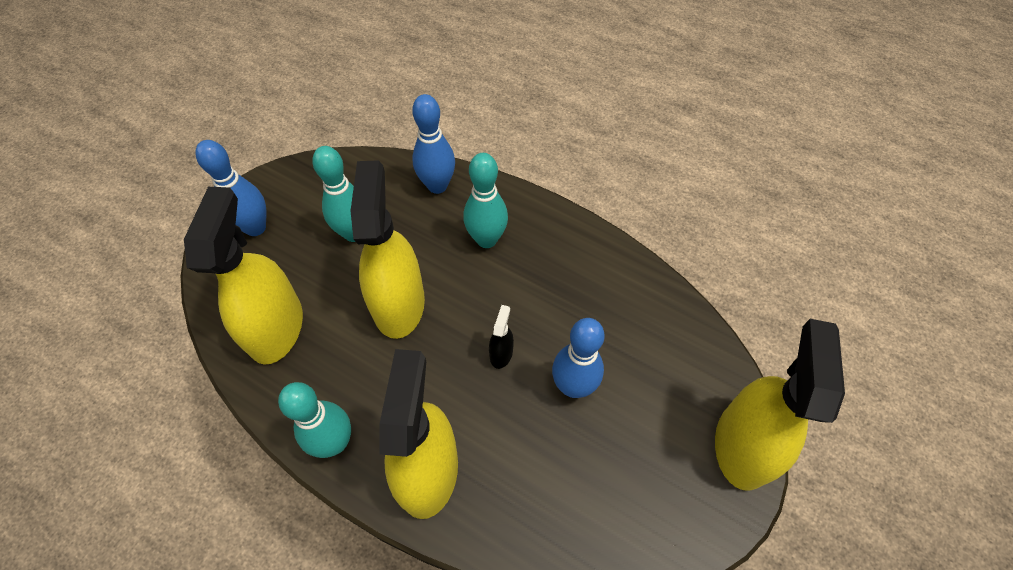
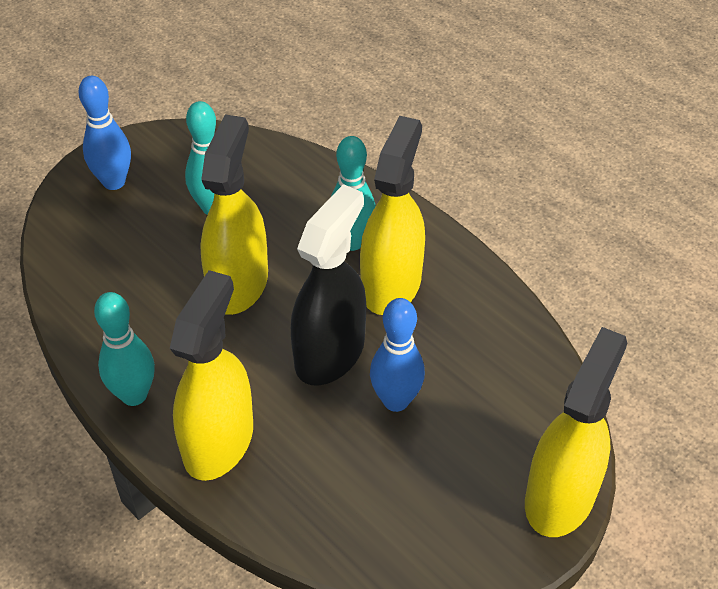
camera: 15 degrees right, 10 degrees down
(276, 327) = (107, 279): yellow spray bottle -> yellow spray bottle (391, 284)
(437, 185) = (316, 179): blue bowling pin -> none
(501, 353) = (330, 353): black spray bottle -> black spray bottle, size x2.46

